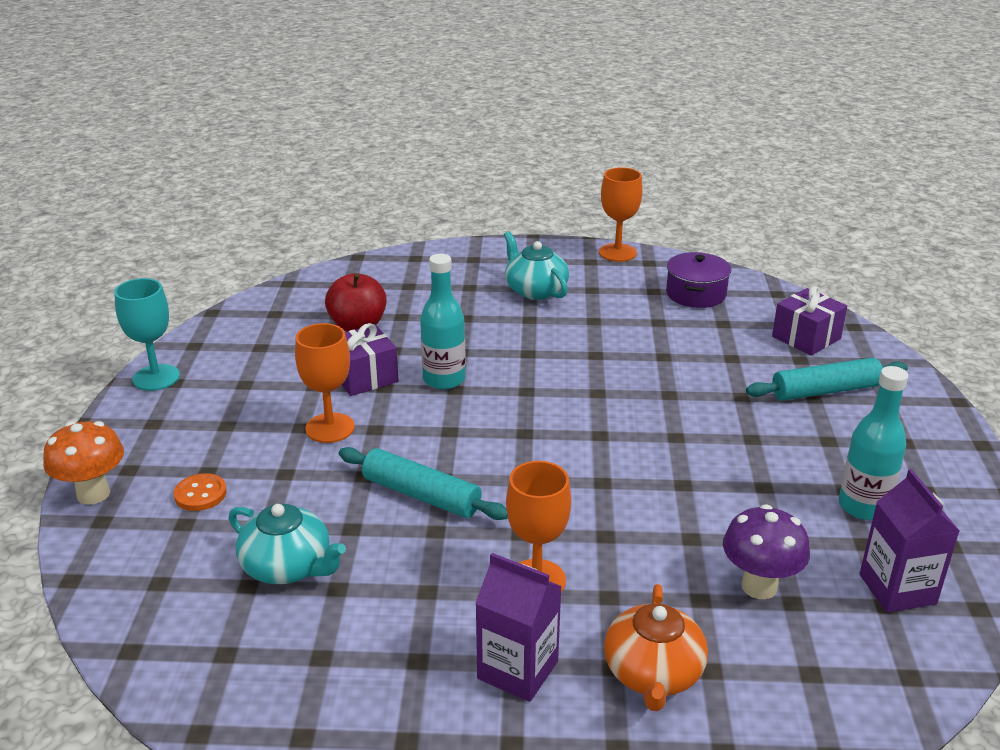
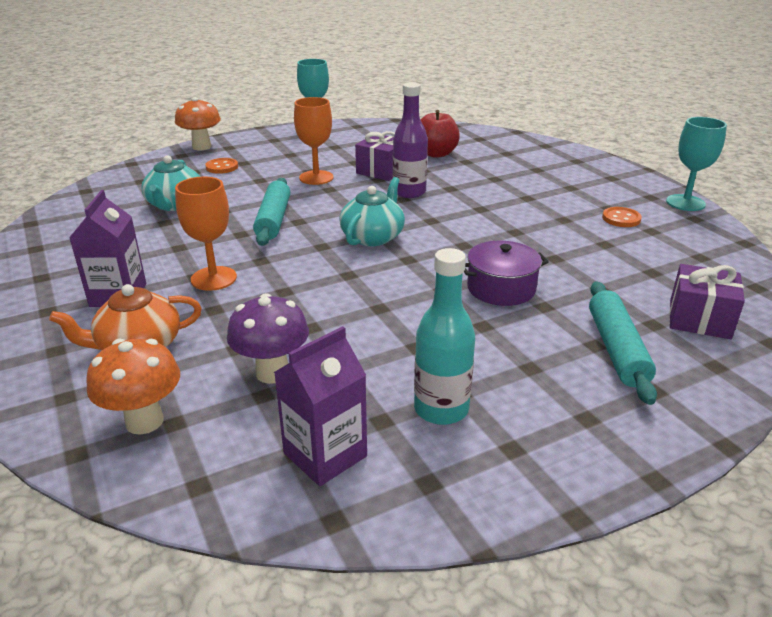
camera: 60 degrees right, 0 degrees up
(444, 379) = (409, 192): turquoise bottle -> purple bottle
(535, 290) = (570, 189): turquoise teapot -> turquoise teapot (373, 237)
(617, 253) = (685, 203): orange goblet -> turquoise goblet
(619, 294) = (621, 219): none -> orange button
(696, 294) = (680, 249): purple pot -> purple pot (501, 288)
(799, 694) = (144, 421): none -> orange mushroom
(825, 391) = (616, 349): turquoise rolling pin -> turquoise rolling pin turned 45 degrees clockwise

